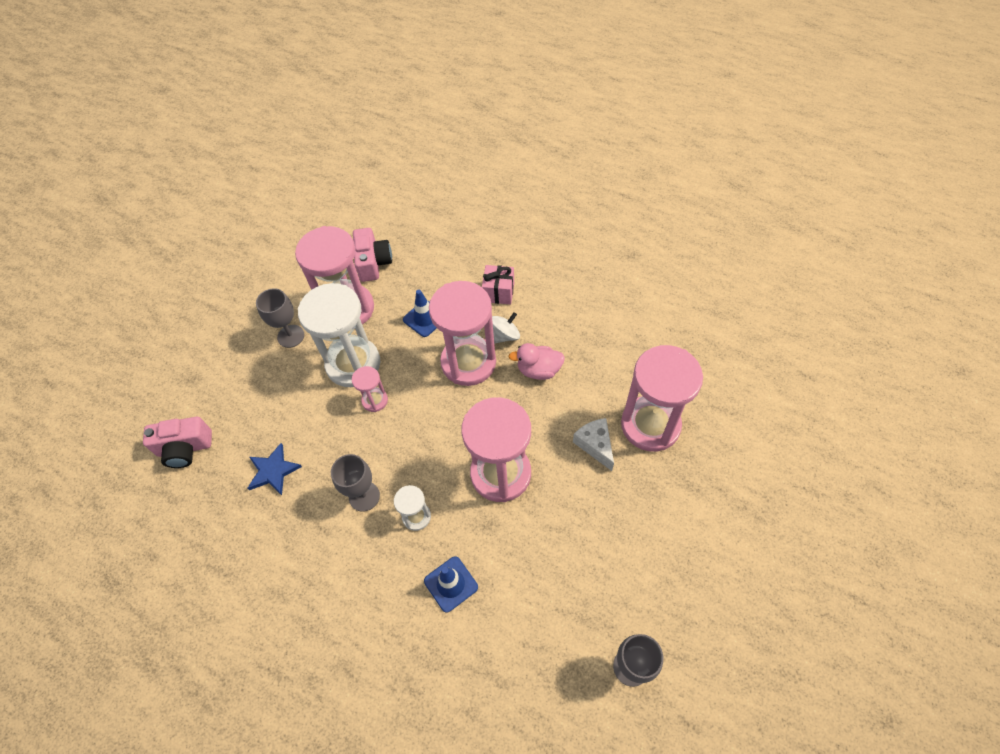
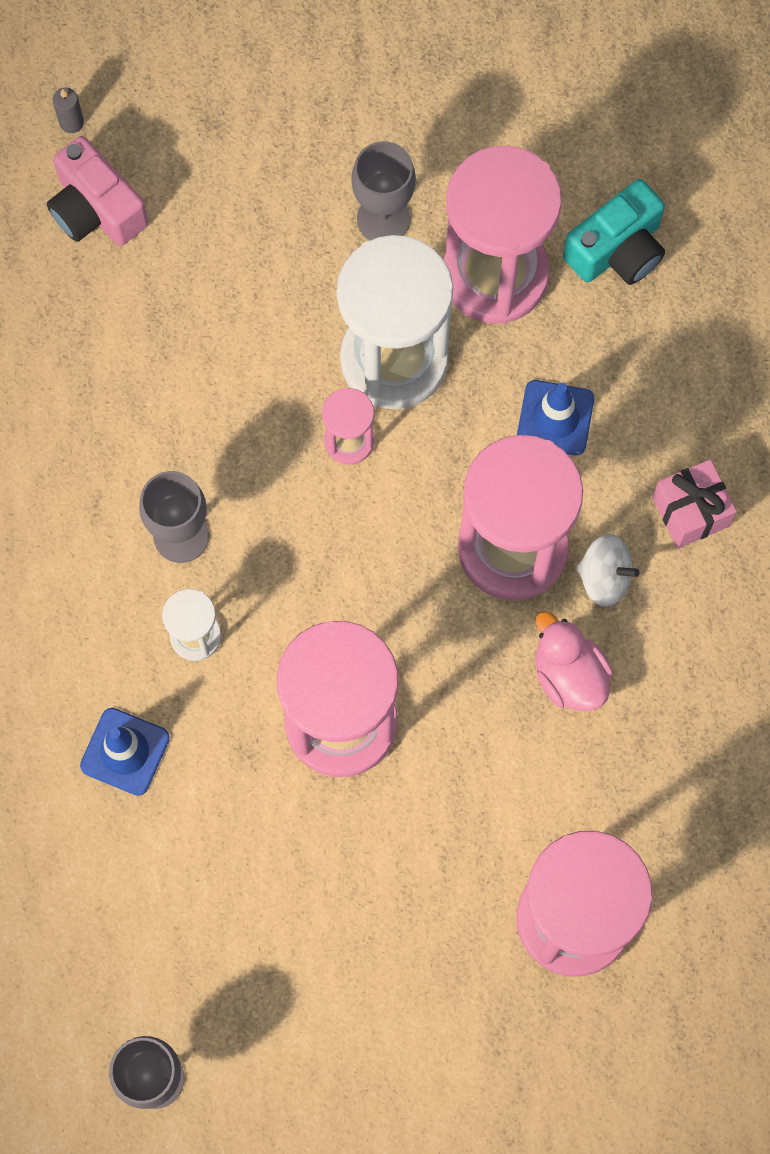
camera: 55 degrees right, 15 degrees up
(137, 437) = (71, 122): none -> grey candle
(273, 471) = (140, 369): blue star -> none
(373, 263) = (617, 250): pink camera -> turquoise camera
(595, 445) = (481, 846): white cheese -> none

